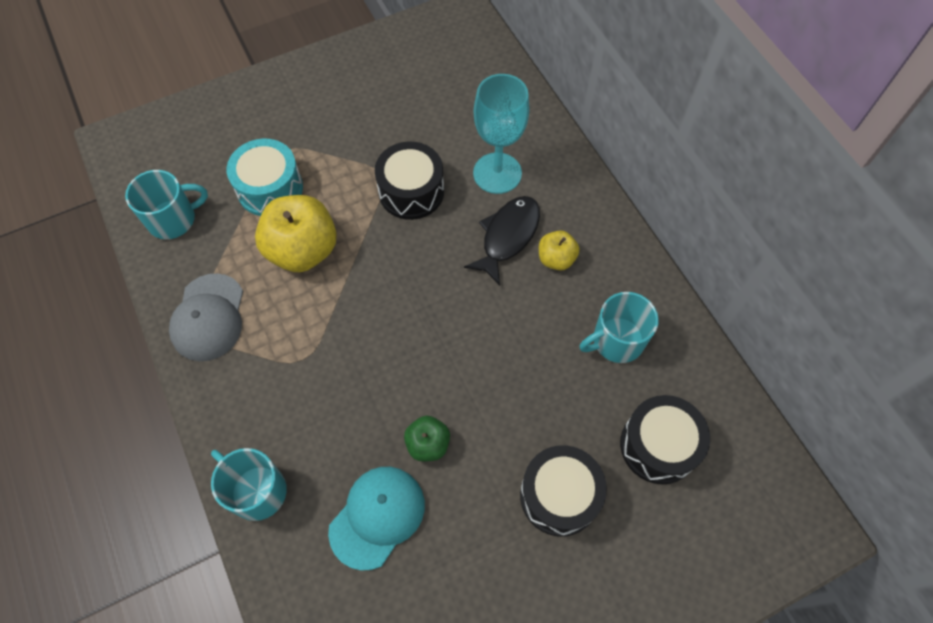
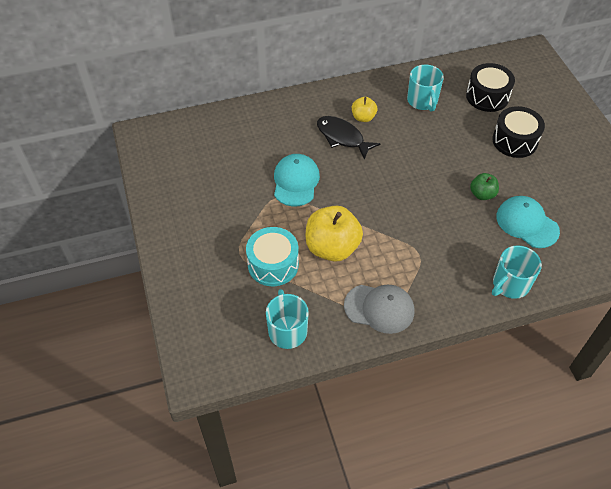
camera: 80 degrees left, 10 degrees down
(411, 191) = (296, 182): black drum -> turquoise cap
(497, 173) = (291, 135): turquoise goblet -> none

